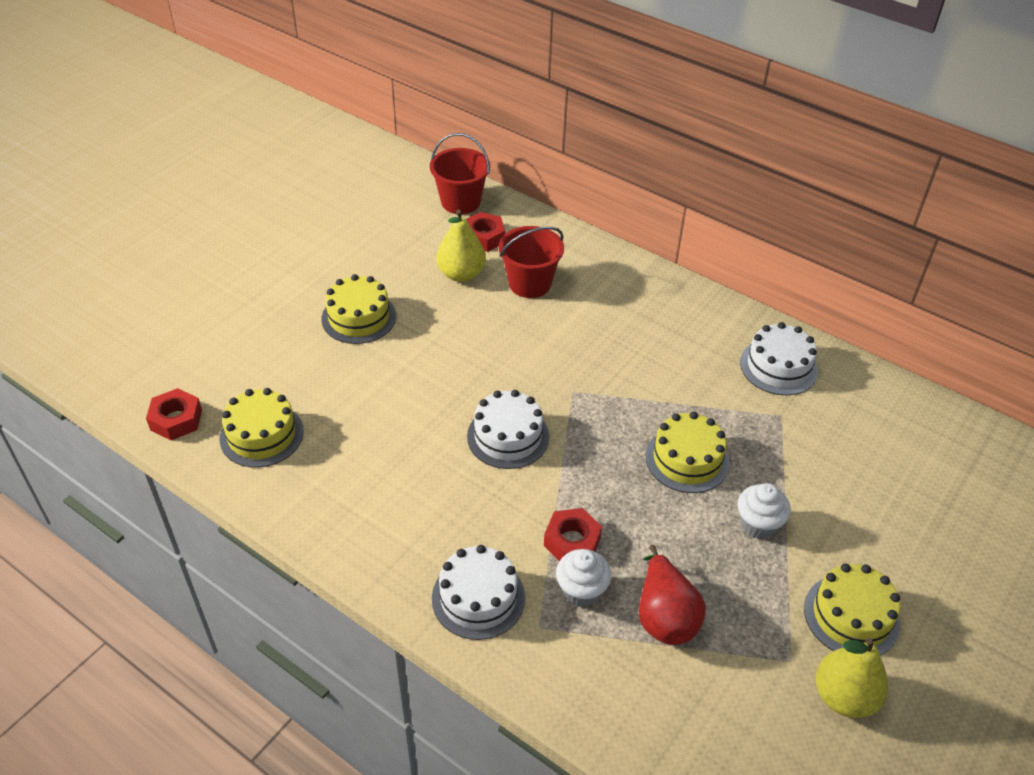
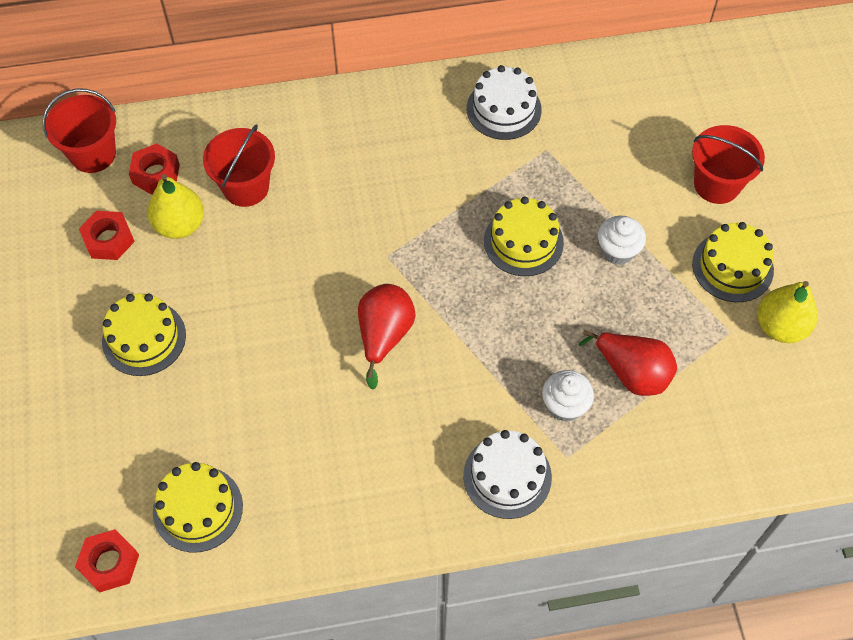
camera: 45 degrees left, 15 degrees up
(508, 436) = (384, 336): white cake -> red pear
(572, 541) = (519, 376): red nut -> red nut (108, 239)
(909, 547) = (717, 184): none -> red bucket

